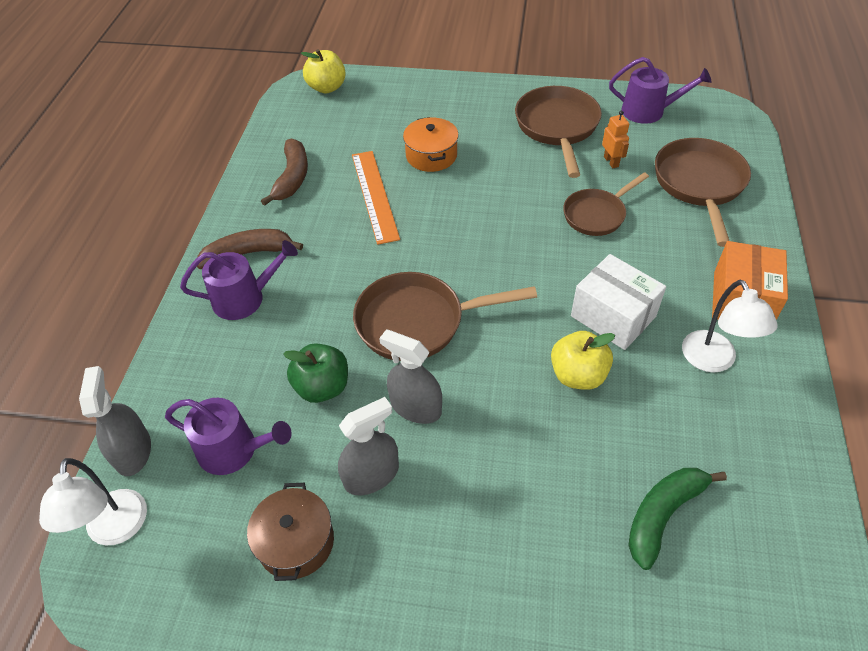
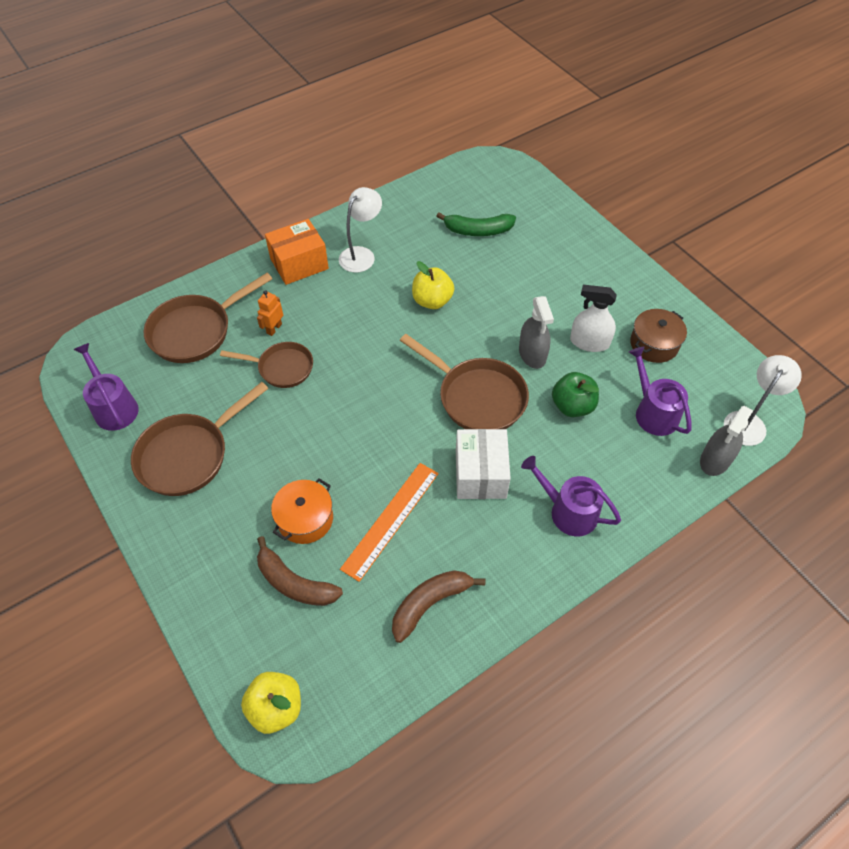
camera: 135 degrees left, 5 degrees up
(248, 254) = (534, 551): brown banana -> brown banana (294, 583)
(371, 475) = (589, 342): grey spray bottle -> white spray bottle
(611, 161) = (209, 393): orange robot -> orange robot (274, 328)
(613, 316) = (371, 310): white box -> white box (480, 474)

